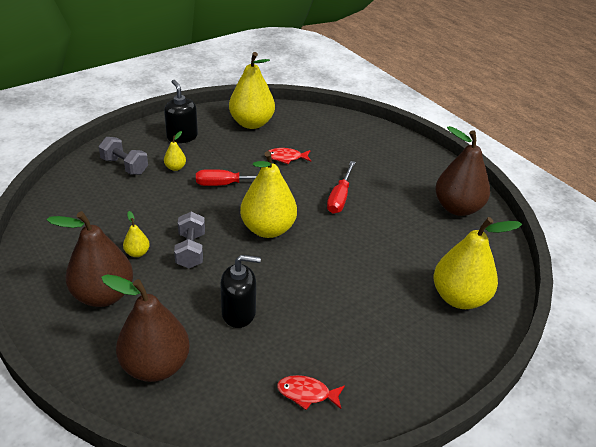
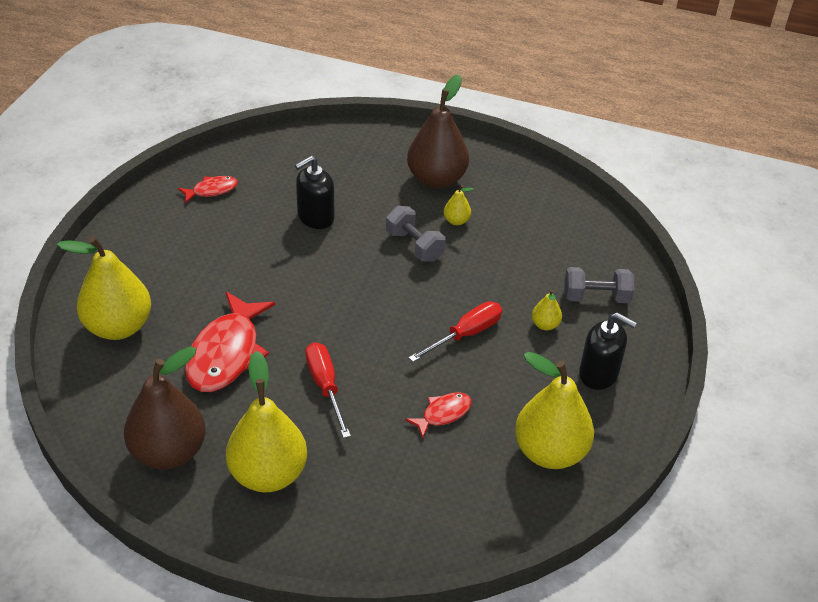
camera: 145 degrees right, 5 degrees up
(155, 366) = (339, 158): brown pear -> none
(268, 229) = (366, 303): yellow pear -> yellow pear (268, 474)
(389, 243) = (226, 353): none -> red fish

